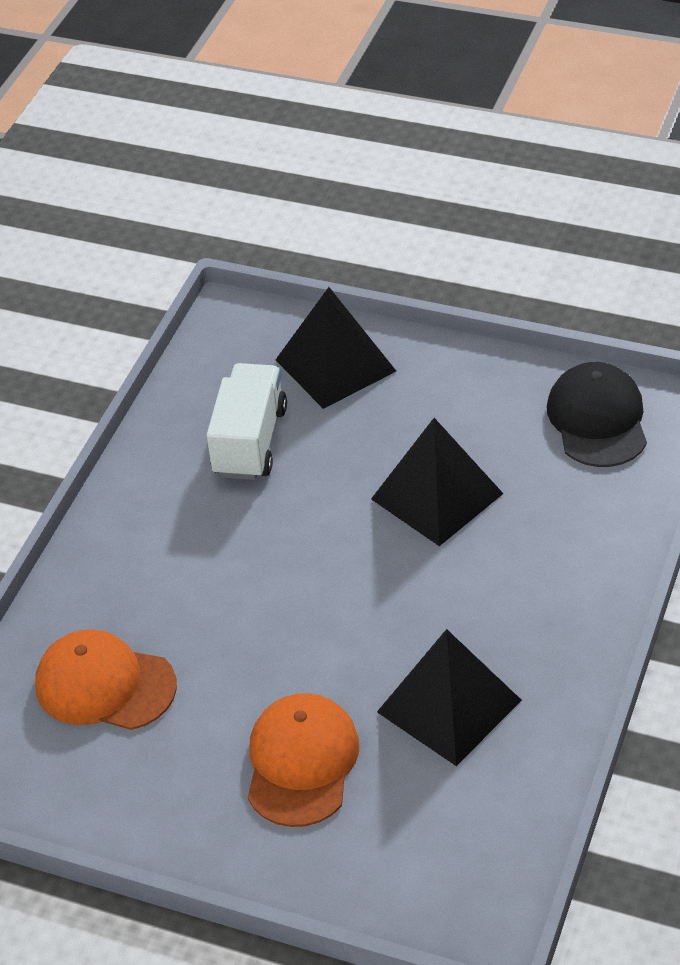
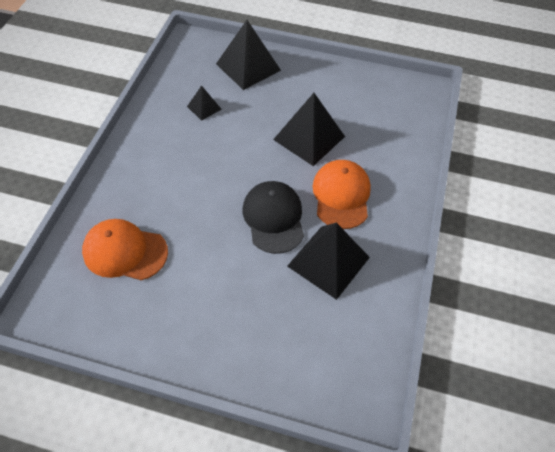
camera: 10 degrees left, 10 degrees up
(250, 441) = (204, 107): white truck -> black pyramid
(301, 762) = (245, 299): orange cap -> orange cap (341, 195)
(597, 419) = (390, 96): black cap -> black cap (273, 218)

